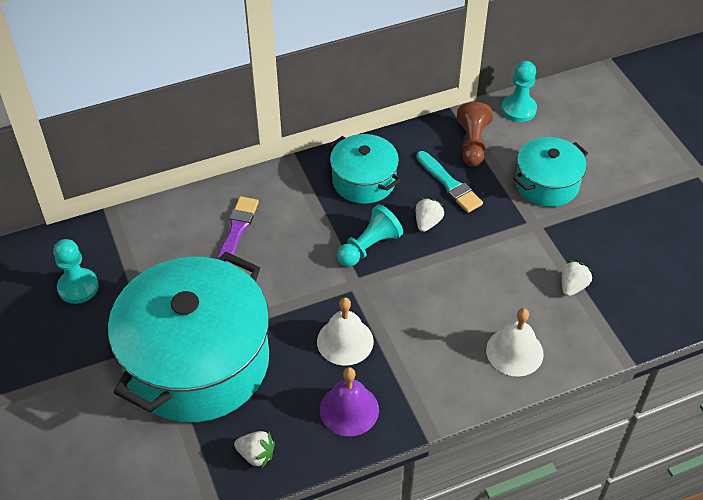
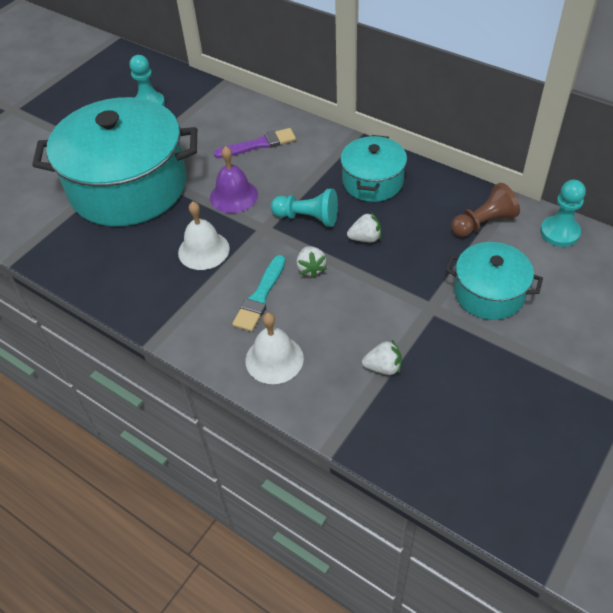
camera: 60 degrees right, 0 degrees up
(256, 455) = (69, 255): white strawberry -> white strawberry (311, 268)
(349, 409) = (141, 284): purple bell -> purple bell (233, 196)
(449, 184) = (421, 231): turquoise brush -> turquoise brush (260, 296)

